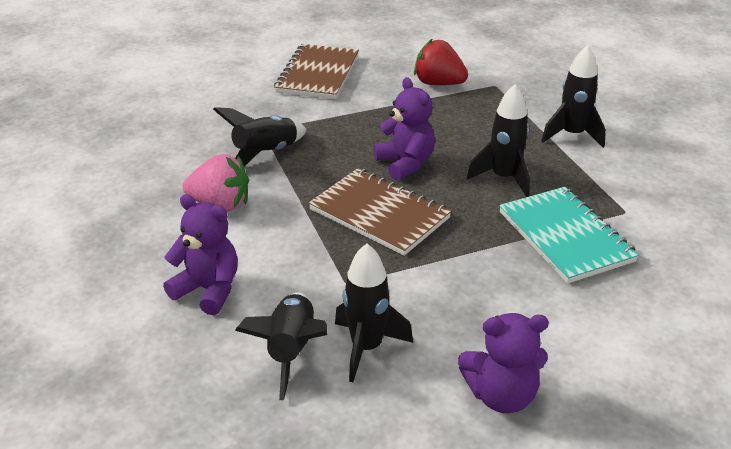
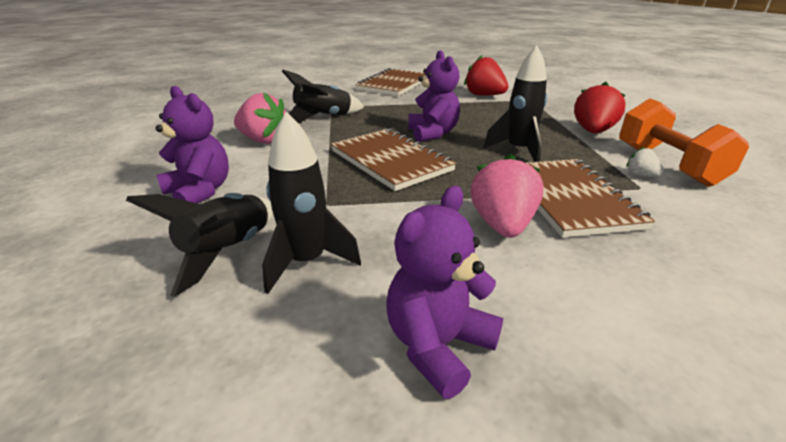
camera: 15 degrees right, 5 degrees down
(501, 395) = (438, 345): purple teddy bear -> purple teddy bear turned 120 degrees clockwise
(515, 278) = (502, 225): none -> pink strawberry
(565, 236) = (569, 198): turquoise notebook -> brown notebook
(572, 135) = (592, 131): black rocket -> red strawberry
(624, 195) = (640, 175): none -> white strawberry
(647, 177) = (667, 165): none -> orange dumbbell

